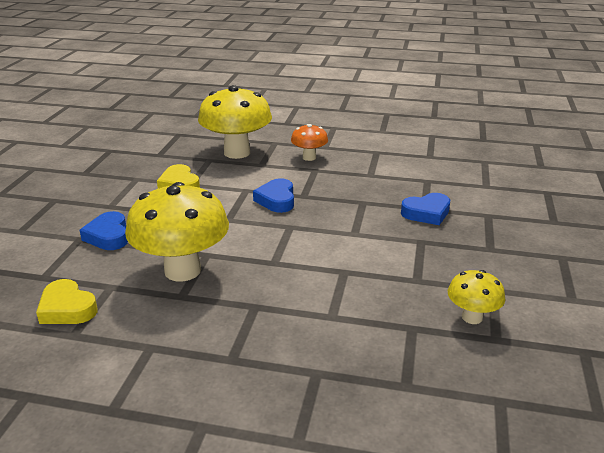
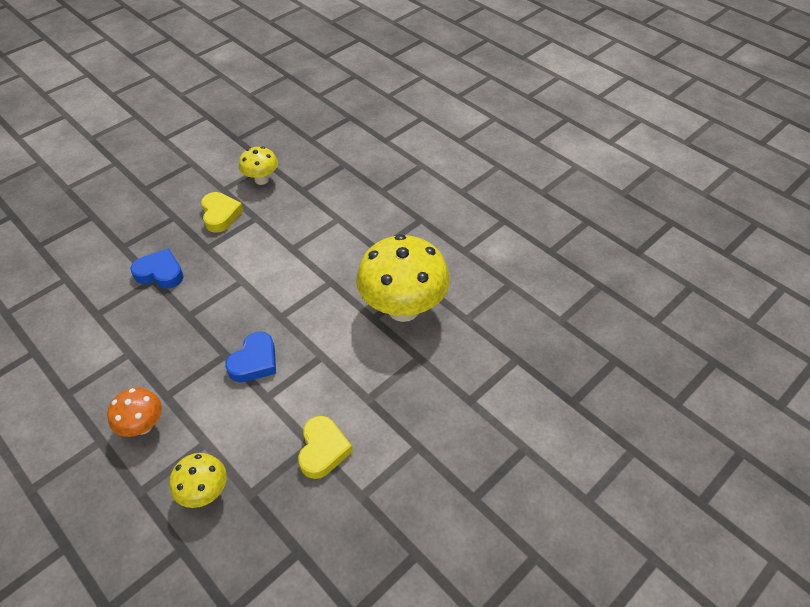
camera: 145 degrees left, 20 degrees up
(67, 308) = (507, 311): yellow heart -> yellow heart (220, 215)
(108, 236) = (441, 389): blue heart -> none
(237, 152) = (205, 492): yellow mushroom -> yellow mushroom, size x0.51

